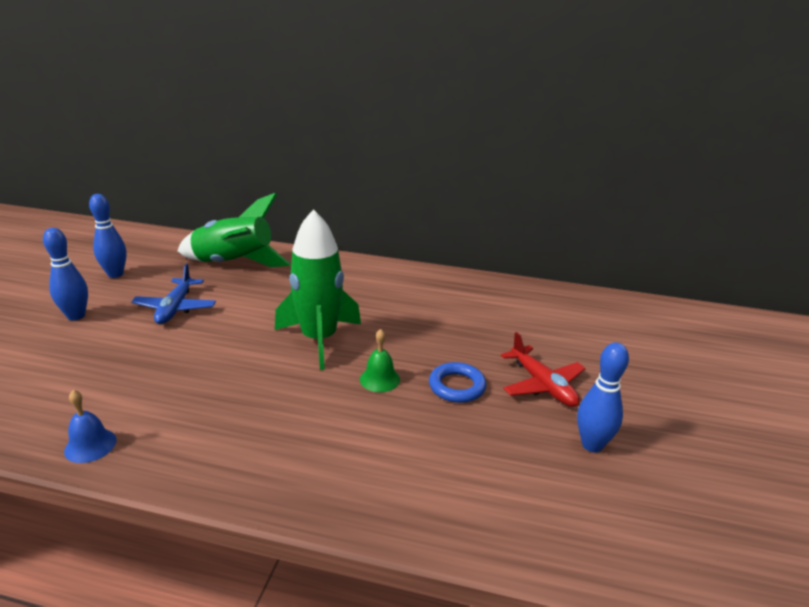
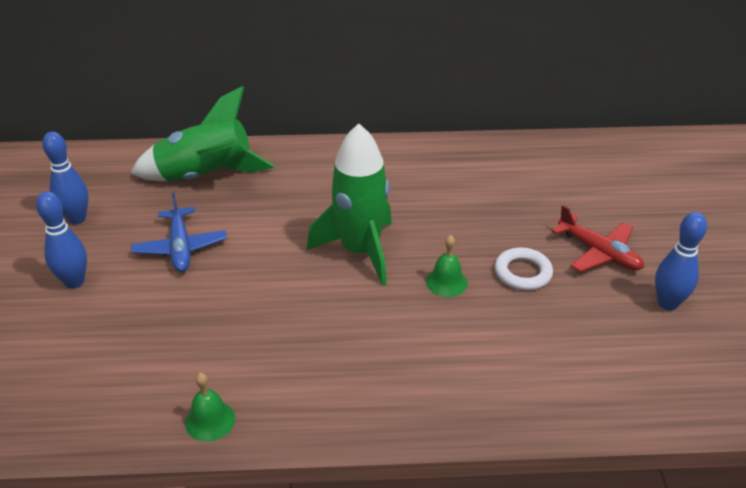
camera: 15 degrees left, 10 degrees up
(90, 445) = (210, 420): blue bell -> green bell
(457, 386) = (523, 273): blue ring -> white ring

